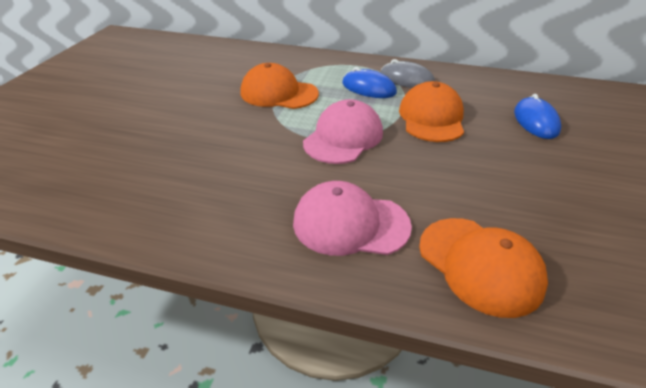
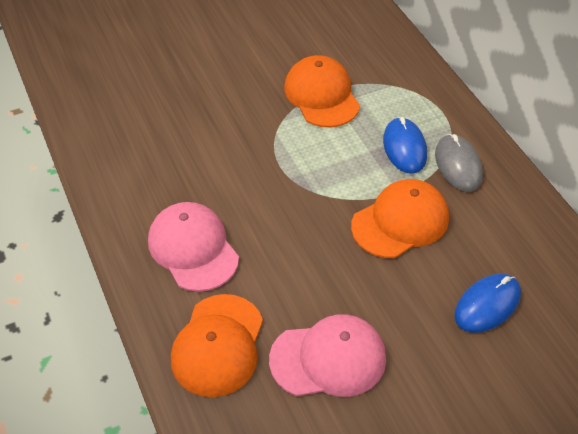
camera: 50 degrees right, 10 degrees up
(343, 137) = (299, 180): pink cap -> pink cap (328, 359)

